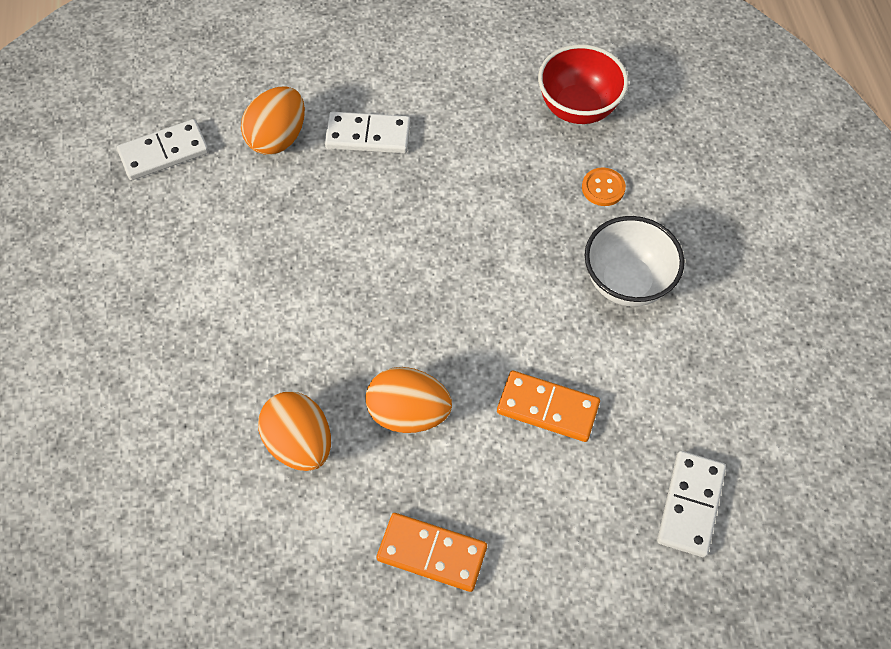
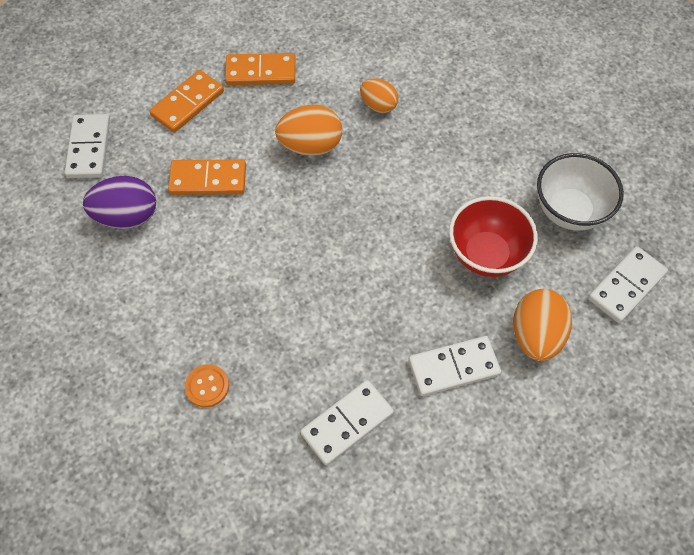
camera: 160 degrees right, 0 degrees up
(300, 443) = (378, 105): orange egg -> orange egg, size x0.64
(484, 122) = (347, 423): none -> white domino
(546, 533) = (187, 103): none -> orange domino
(578, 108) = (255, 476): red bowl -> red bowl (486, 255)
(626, 282) = (166, 298): white bowl -> white bowl (569, 211)
(654, 391) = (127, 216): none -> purple egg

